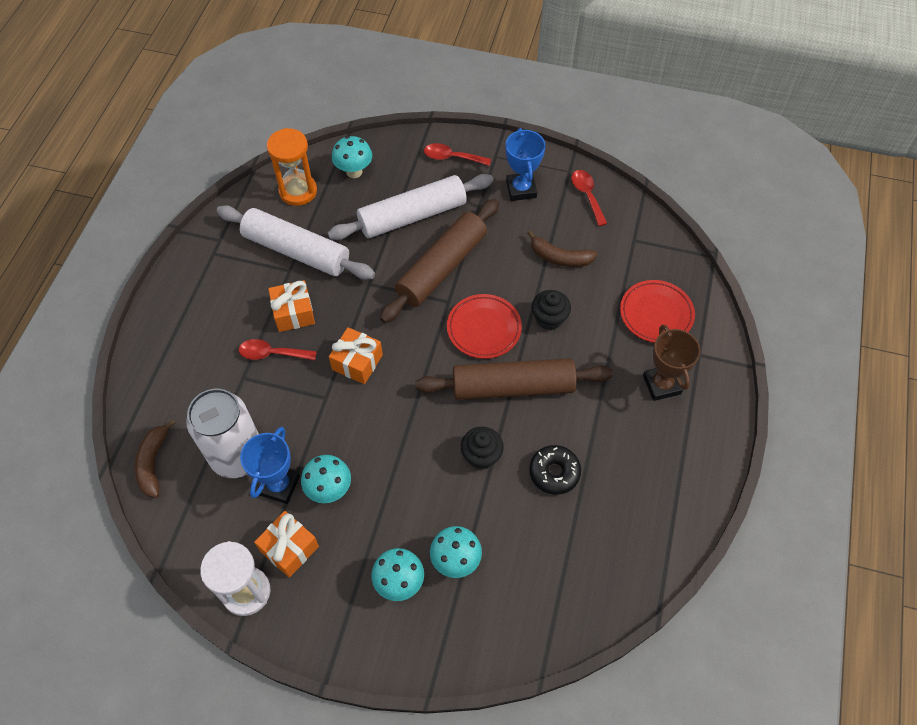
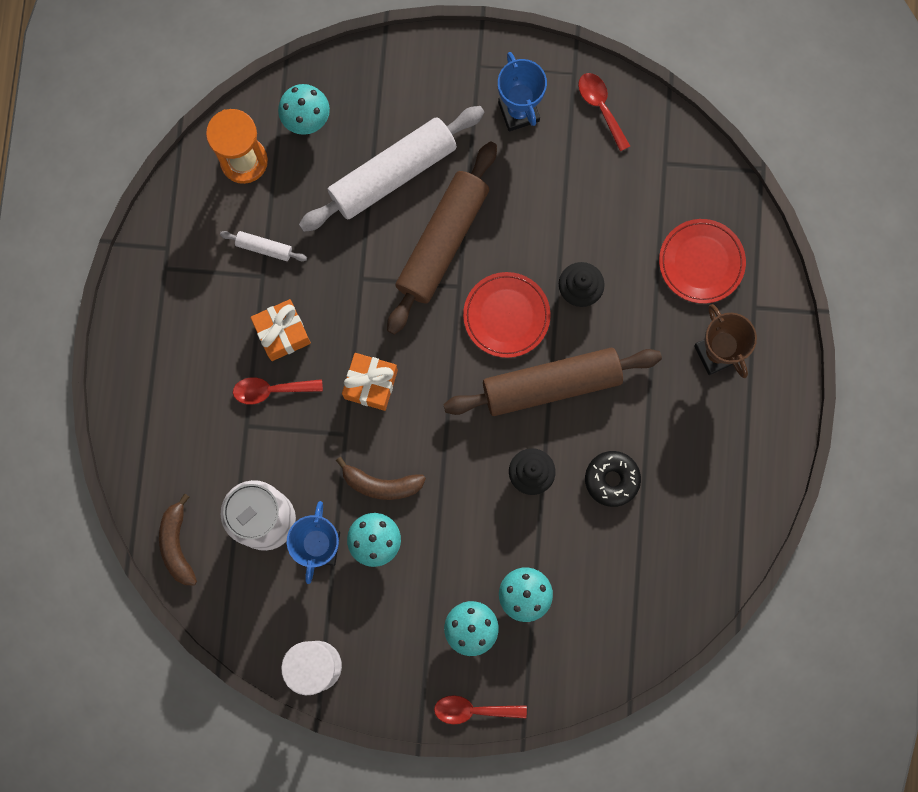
camera: 10 degrees left, 20 degrees up
(289, 548) = (349, 613): orange gift -> none
(296, 251) = (264, 248): white rolling pin -> white rolling pin, size x0.42
(452, 157) = (424, 77): red spoon -> red spoon (473, 710)
(560, 257) = (580, 203): brown banana -> brown banana (381, 484)

